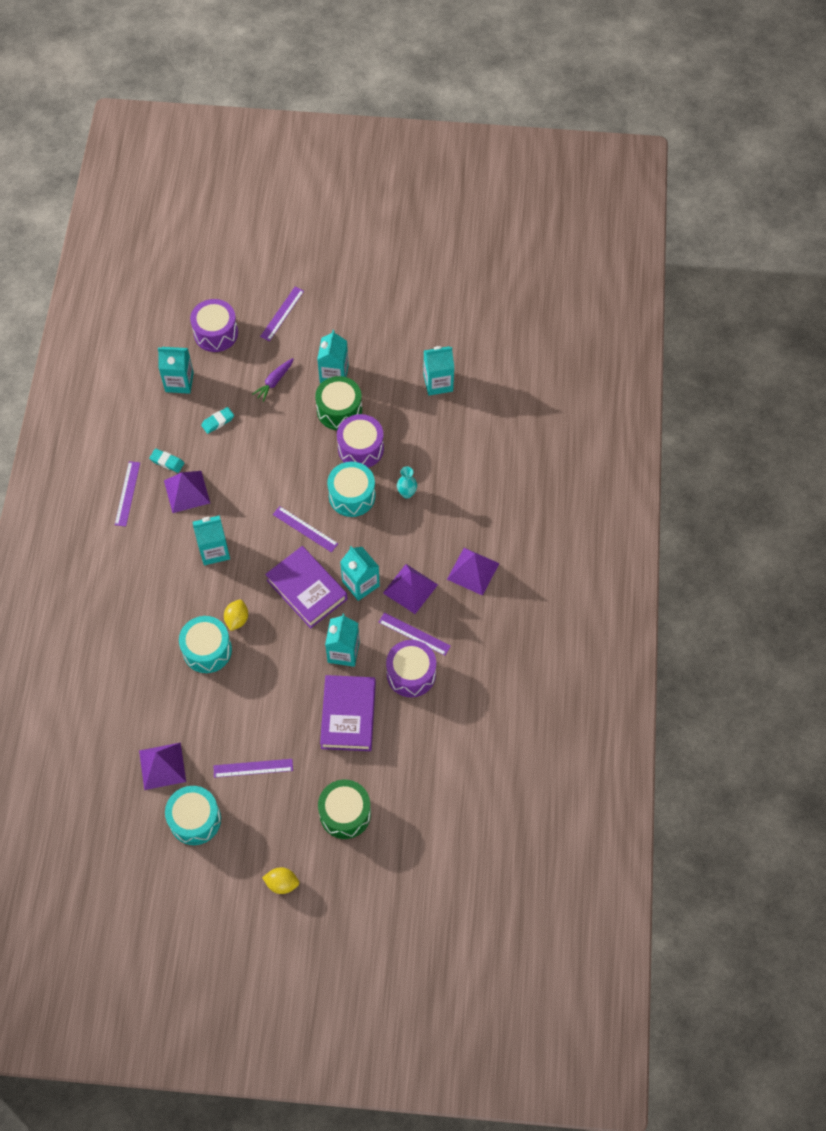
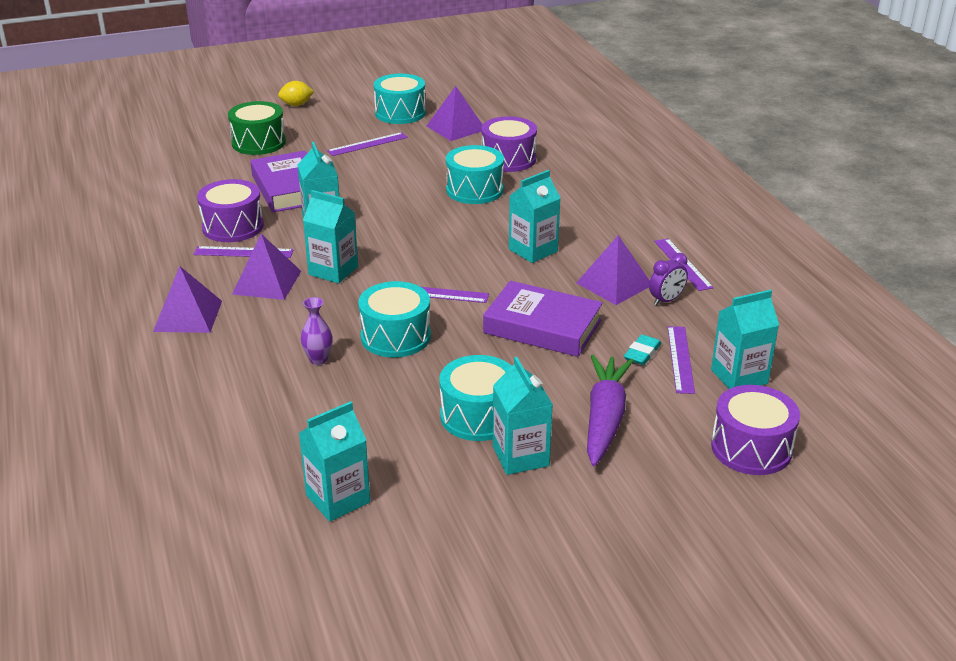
camera: 155 degrees right, 30 degrees down
(167, 462) = (666, 300): turquoise eraser -> purple clock
(237, 619) = (460, 214): yellow lemon -> none
(274, 382) = (604, 418): purple carrot -> purple carrot, size x1.75
(282, 313) = (675, 509): purple ruler -> purple ruler (680, 359)
(307, 590) = (397, 251): purple book -> purple book (542, 327)
(339, 410) = (478, 416): green drum -> turquoise drum
(360, 448) = (416, 385): purple drum -> purple drum (508, 159)
(407, 493) = (318, 359): turquoise vase -> purple vase

